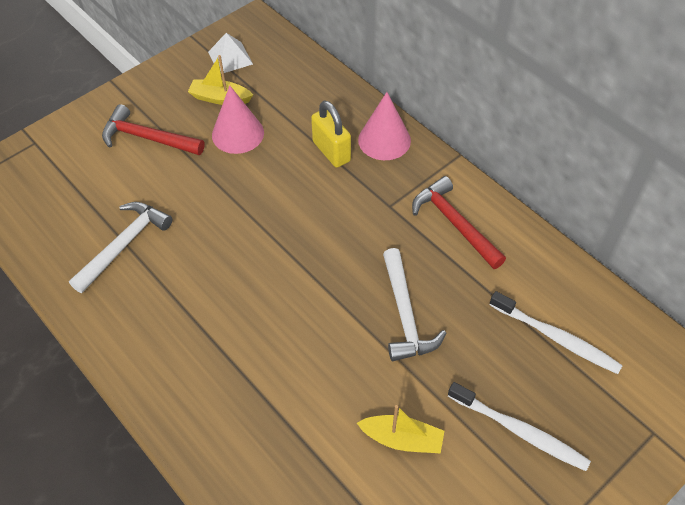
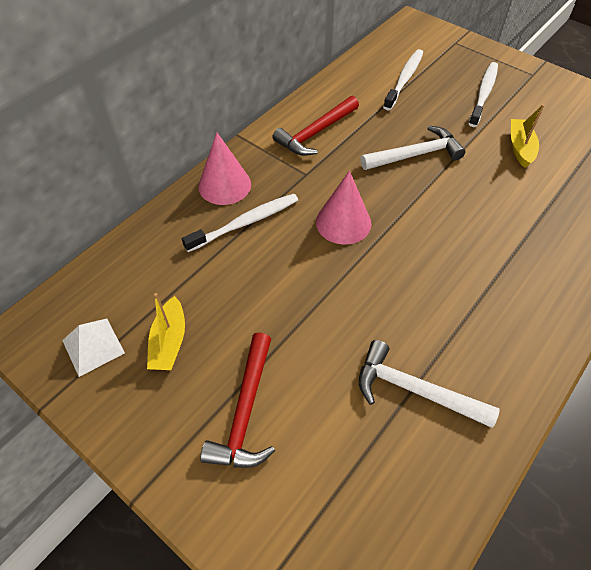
camera: 100 degrees left, 0 degrees up
(238, 133) = (228, 311): pink cone -> pink cone (343, 222)
(331, 151) = (245, 223): yellow padlock -> white toothbrush

